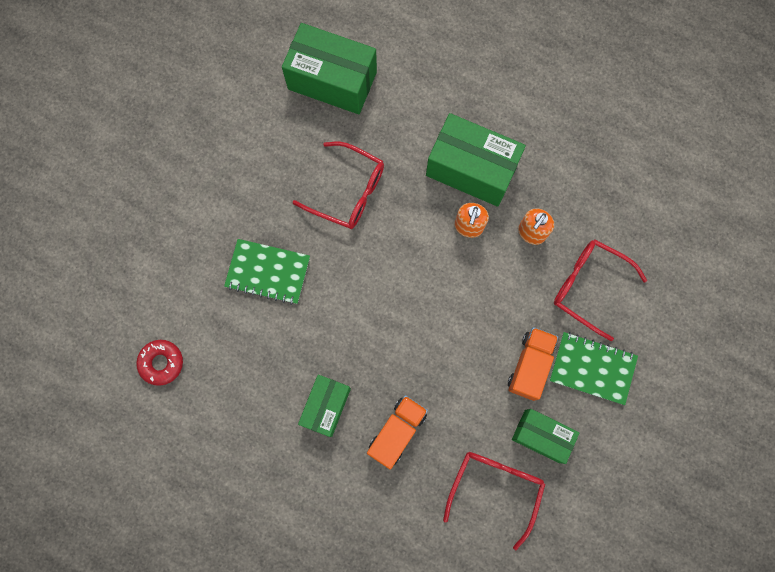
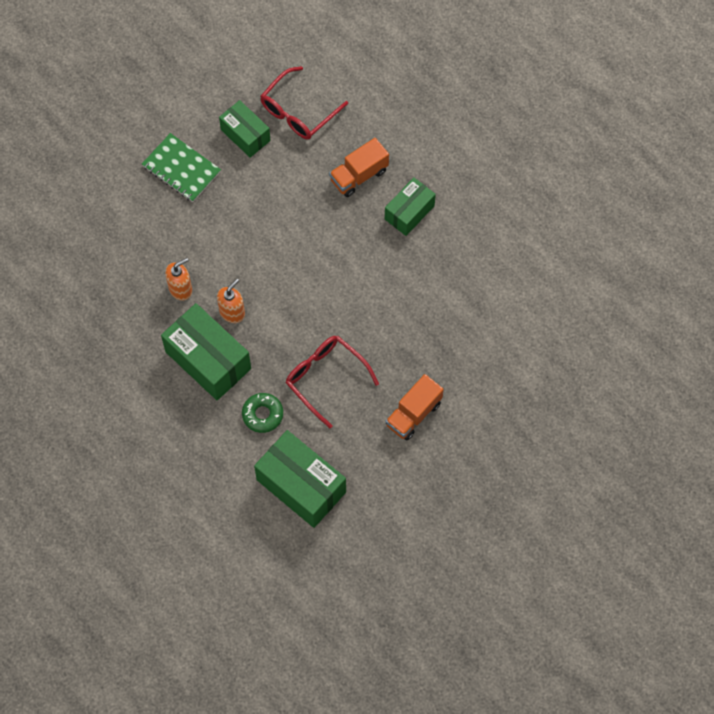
camera: 160 degrees left, 10 degrees down
(161, 363) = (535, 290): red donut -> none
(268, 272) = (421, 333): green notebook -> none
(395, 134) = (262, 414): none -> green donut
(530, 365) = (231, 188): orange truck -> orange truck (413, 414)
(589, 287) = (153, 230): red glasses -> none

